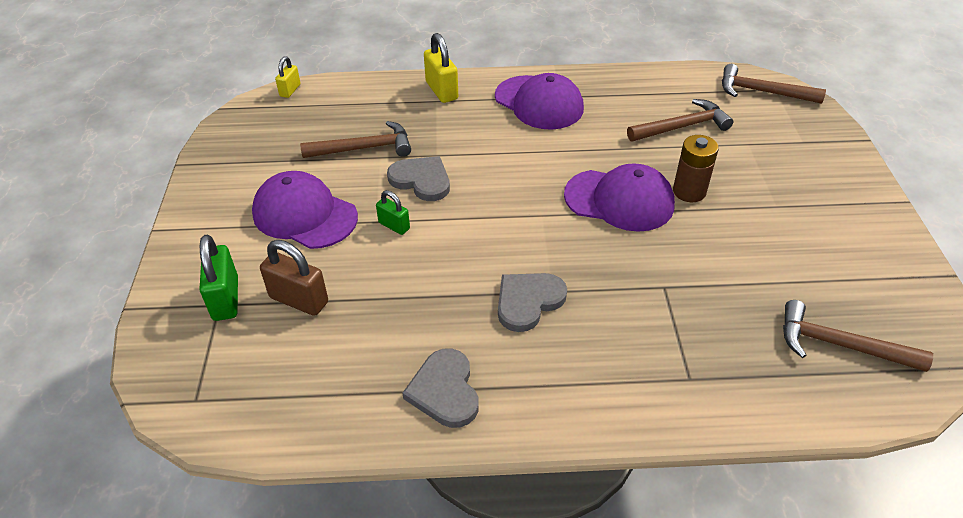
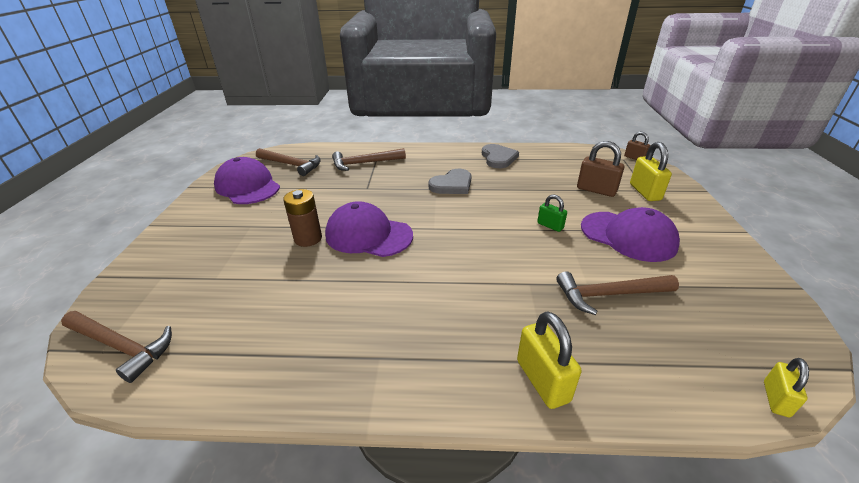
camera: 175 degrees left, 10 degrees down
(170, 404) = (634, 158): none -> brown padlock
(225, 299) = (645, 192): green padlock -> yellow padlock
(421, 180) = (538, 259): grey heart -> none
(539, 103) = (410, 347): purple cap -> purple cap (247, 186)
(682, 127) = (262, 301): brown hammer -> brown hammer (364, 163)

